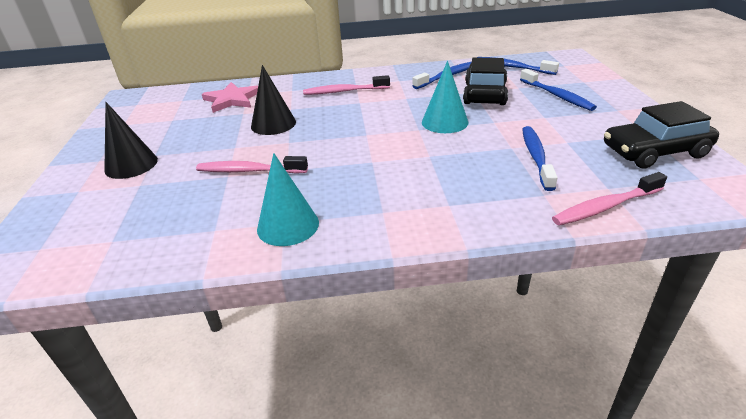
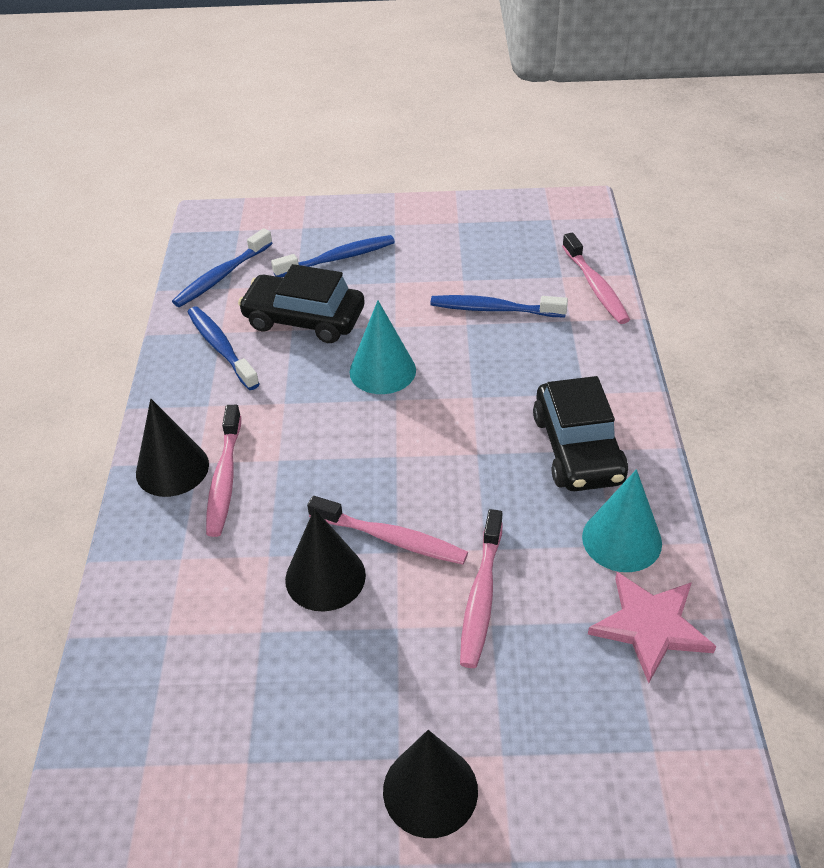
camera: 85 degrees left, 10 degrees up
(232, 99) = (186, 659): pink star -> pink star (650, 626)
(298, 139) = (391, 539): none -> pink toothbrush
(350, 79) = (172, 468): none -> black cone
(654, 152) = (497, 228): black car -> black car (578, 448)

